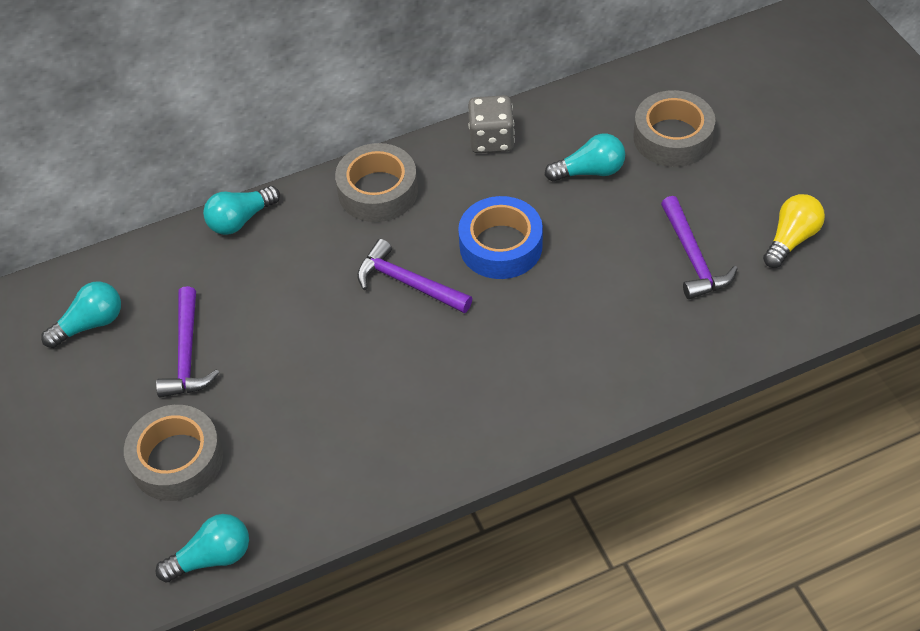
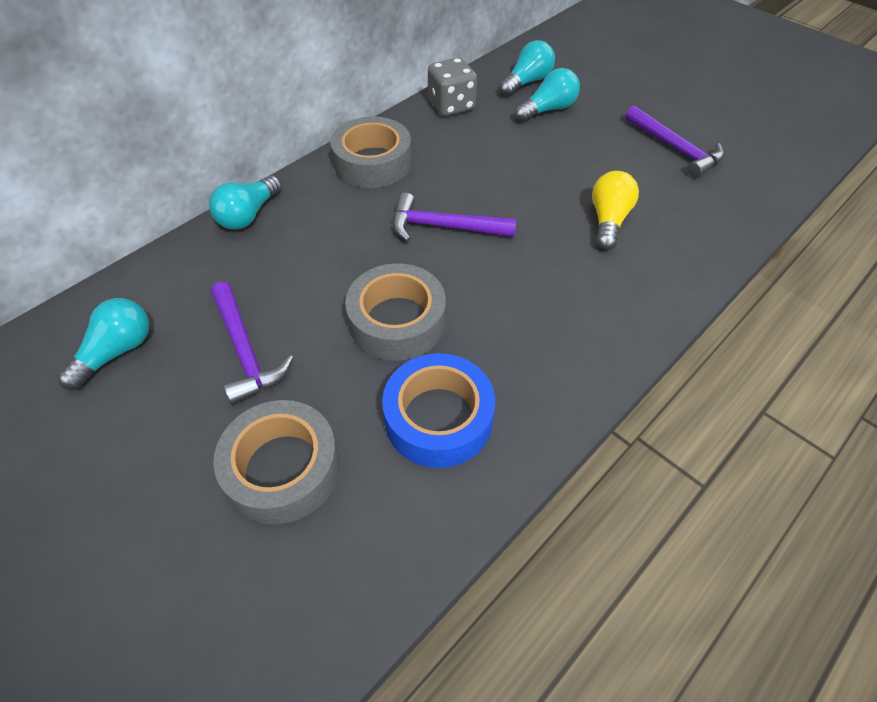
camera: 25 degrees left, 0 degrees up
(212, 557) = (380, 573): turquoise light bulb -> turquoise light bulb (527, 82)
(501, 246) = (510, 178): blue tape -> blue tape (438, 418)
(672, 137) = (596, 75): grey tape -> grey tape (397, 321)
(791, 239) = (738, 119): yellow light bulb -> yellow light bulb (608, 220)

